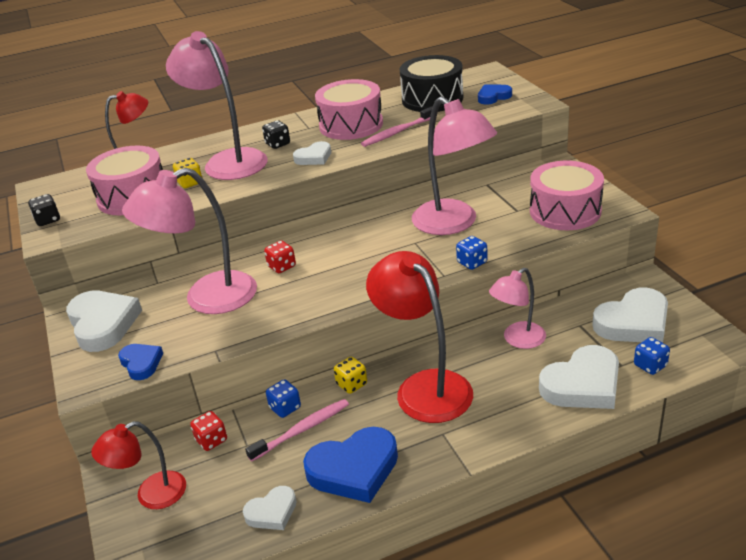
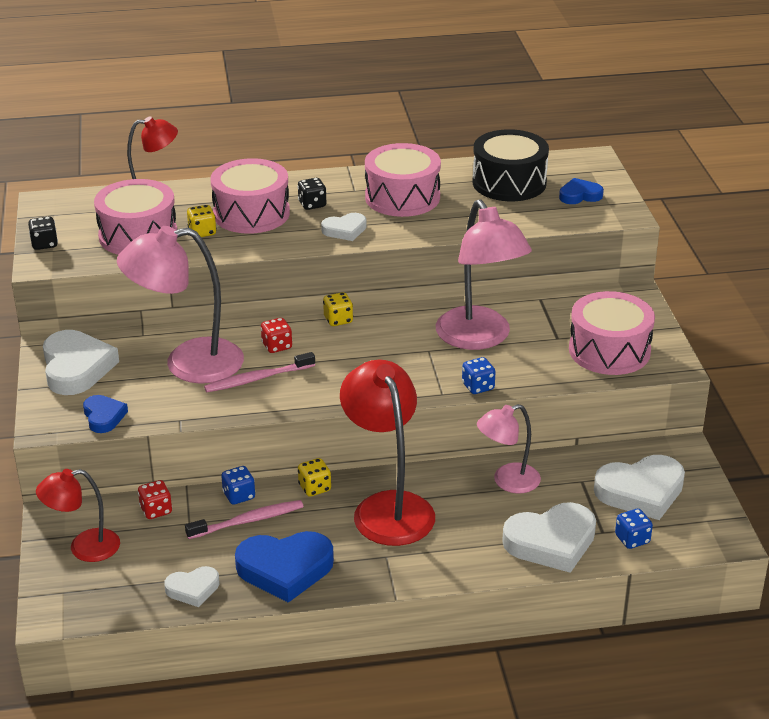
camera: 10 degrees right, 0 degrees up
(228, 161) = (251, 213): pink lamp -> pink drum
(327, 234) = (338, 320): none -> yellow dice
(397, 132) = (449, 218): pink toothbrush -> pink toothbrush (257, 379)

